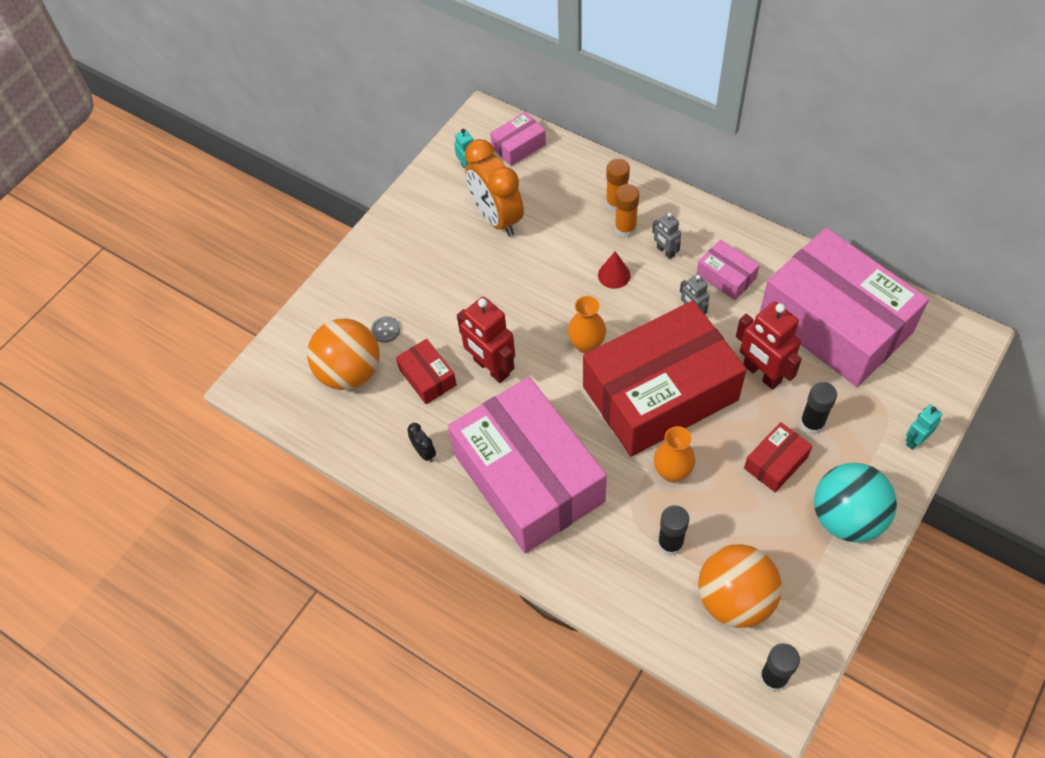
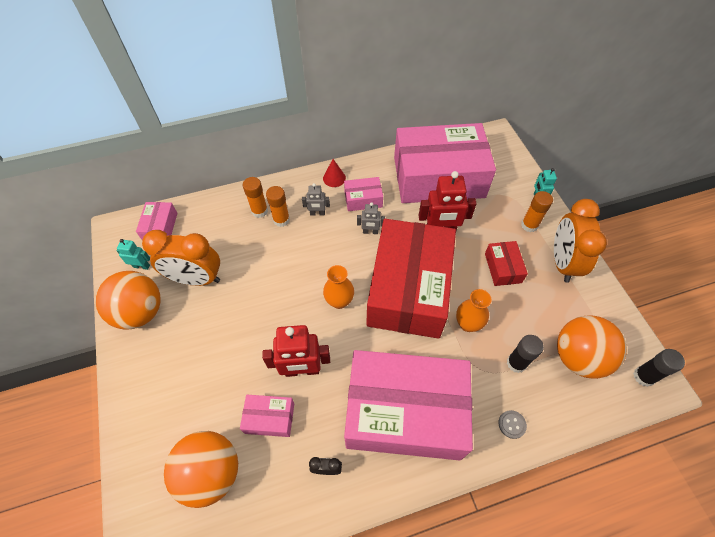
camera: 55 degrees left, 0 degrees up
(385, 330) = (203, 417): grey button -> grey button (512, 424)
(427, 377) = (269, 418): red box -> pink box
(428, 207) = (140, 312): none -> orange ball
(614, 275) = (306, 249): red cone -> red cone (334, 178)
(812, 423) = (491, 233): black glue stick -> none
(846, 518) = (562, 262): turquoise ball -> orange clock
(865, 454) = (529, 225): none -> orange glue stick

